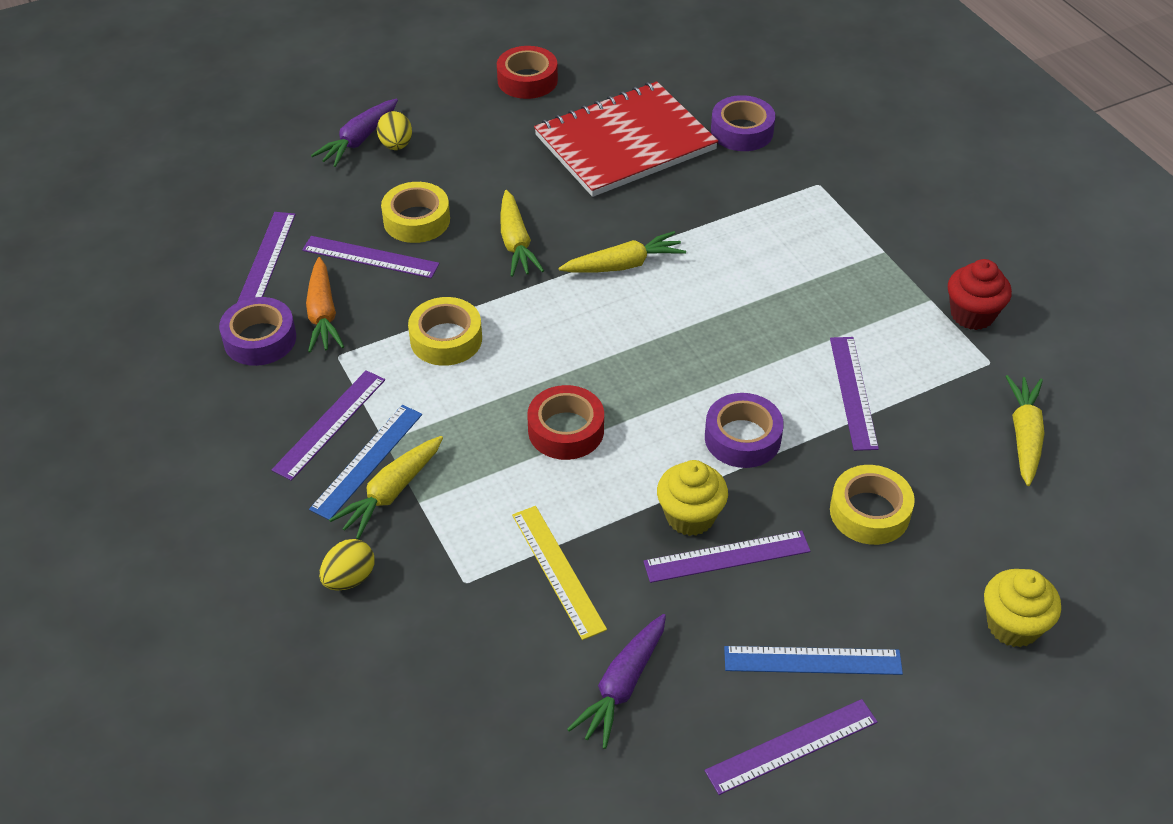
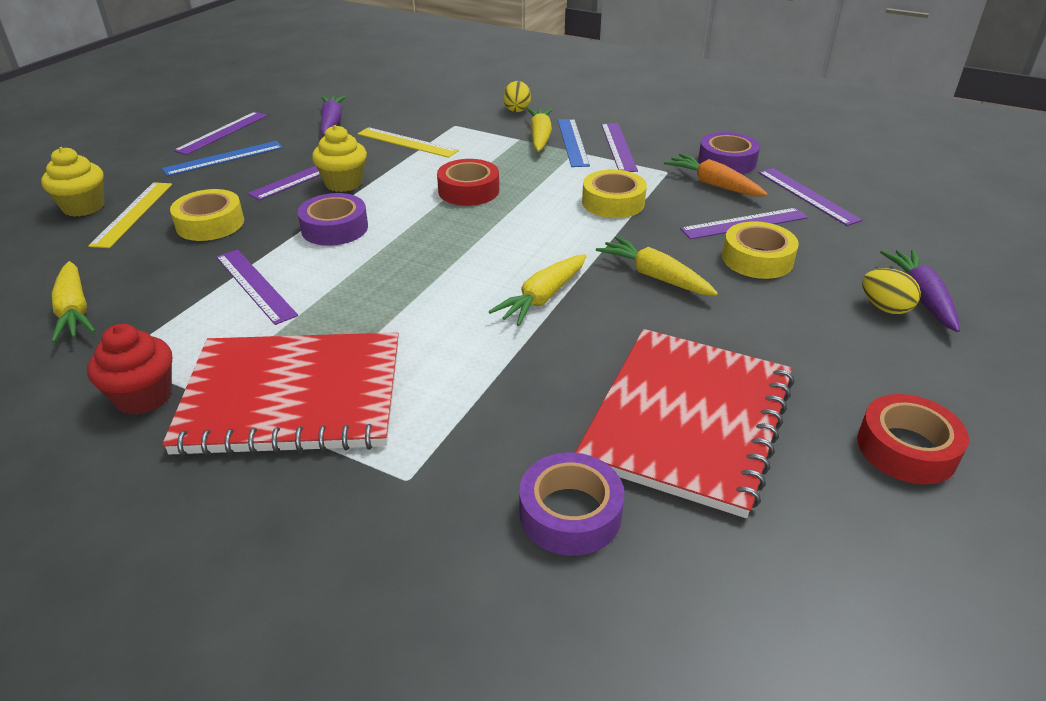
camera: 145 degrees right, 10 degrees down
(864, 267) = (293, 396): none -> red notebook
(953, 578) = (133, 214): none -> yellow ruler

